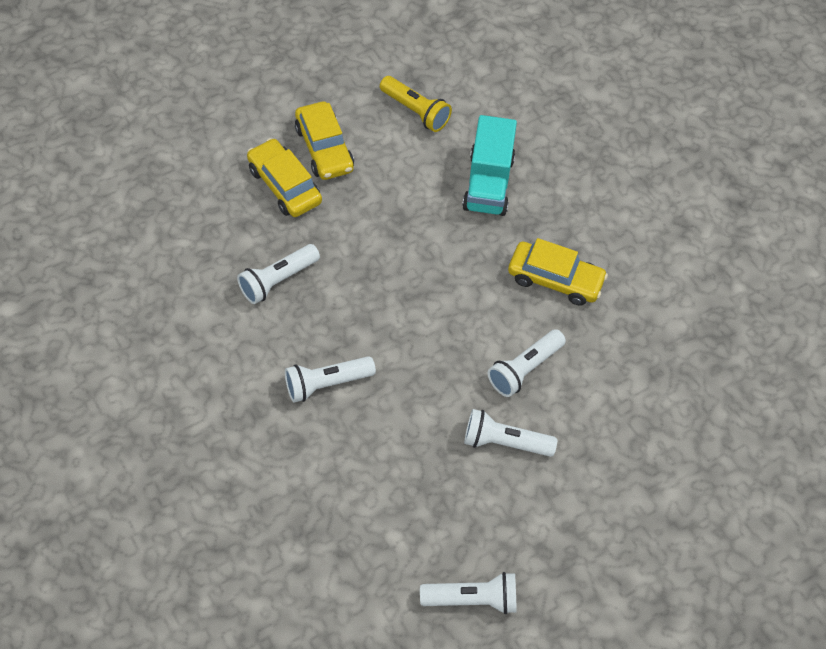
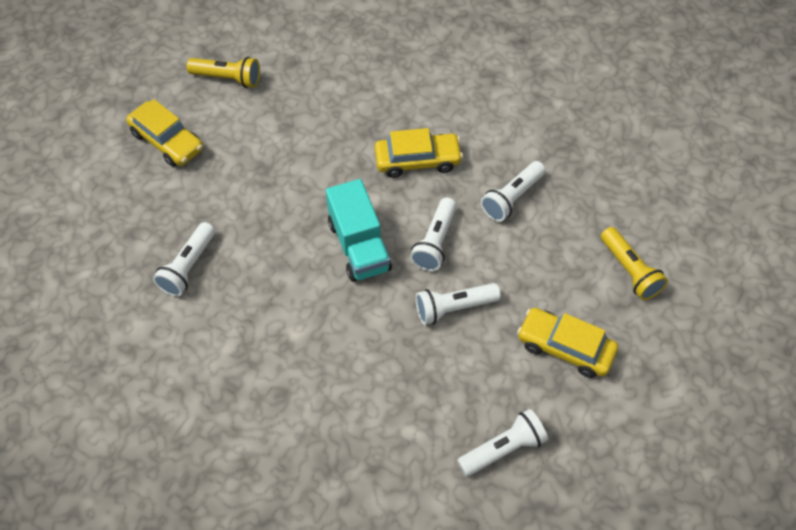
camera: 25 degrees left, 0 degrees up
(284, 185) = (150, 186): yellow car -> yellow car (565, 347)
(326, 384) = (280, 333): white flashlight -> white flashlight (512, 198)
(488, 184) = (320, 110): turquoise truck -> turquoise truck (359, 246)
(706, 494) = (630, 271): none -> yellow flashlight

